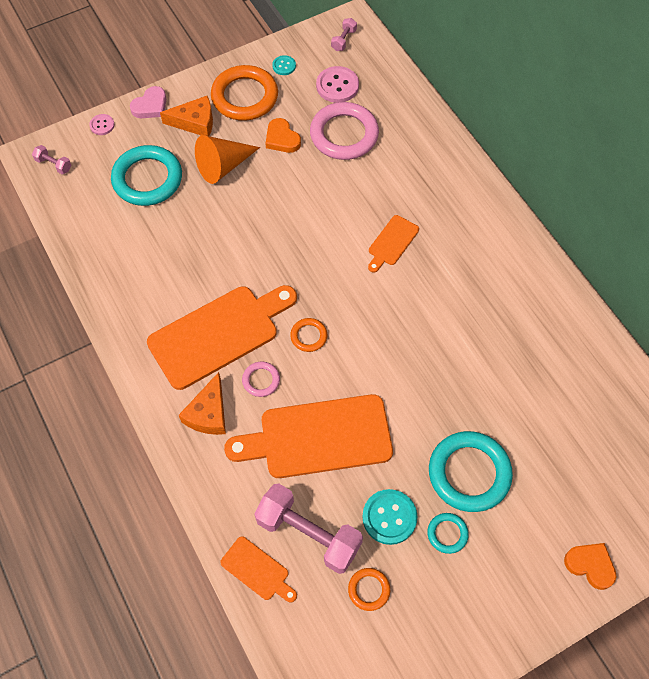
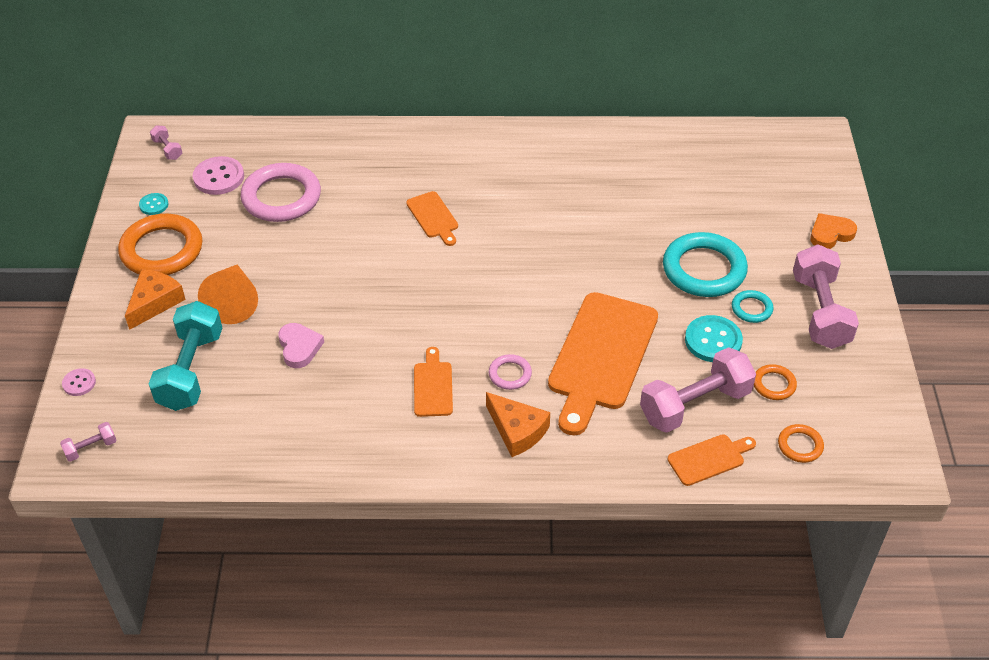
camera: 60 degrees left, 15 degrees down
(147, 179) = (191, 370): turquoise ring -> turquoise dumbbell
(150, 106) = (95, 330): pink heart -> pink heart (299, 347)
(219, 334) = (433, 386): orange cutting board -> orange cutting board, size x0.47
(282, 139) = (242, 243): orange heart -> none
(308, 336) = (488, 318): orange ring -> orange ring (800, 445)
(481, 595) = (820, 312): none -> pink dumbbell

